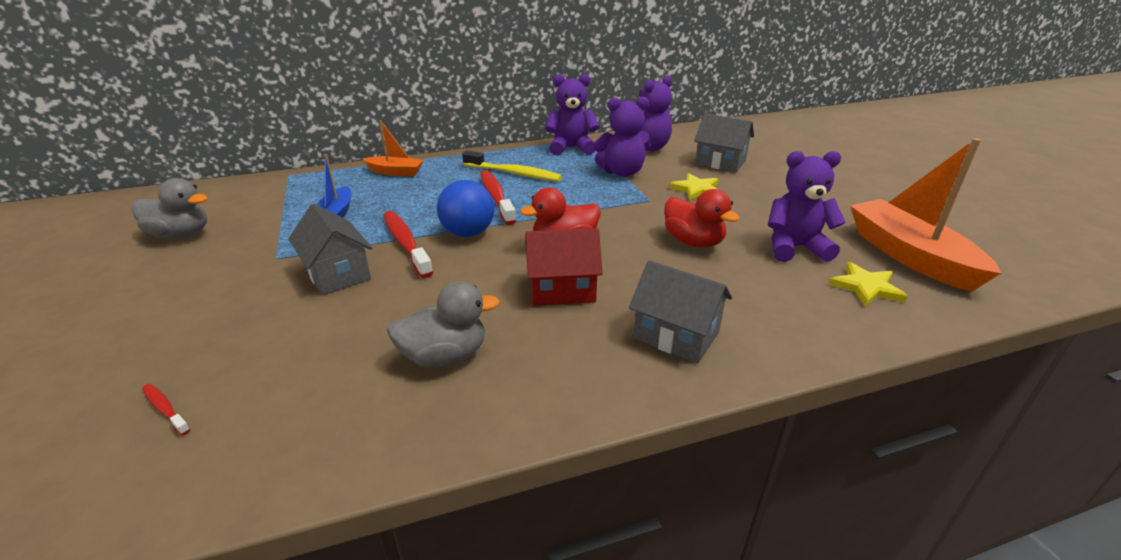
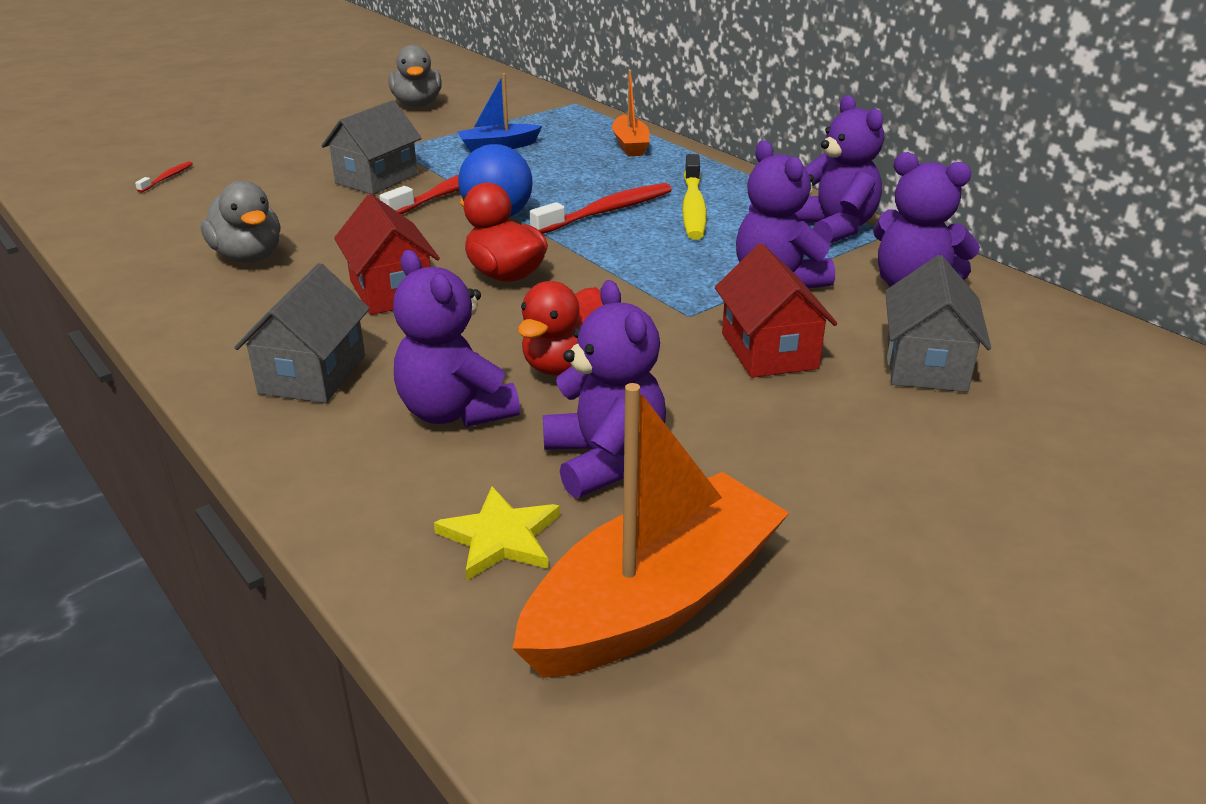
camera: 70 degrees right, 0 degrees up
(696, 189) = (769, 351): yellow star -> red house
(738, 284) = (455, 412): none -> purple teddy bear

